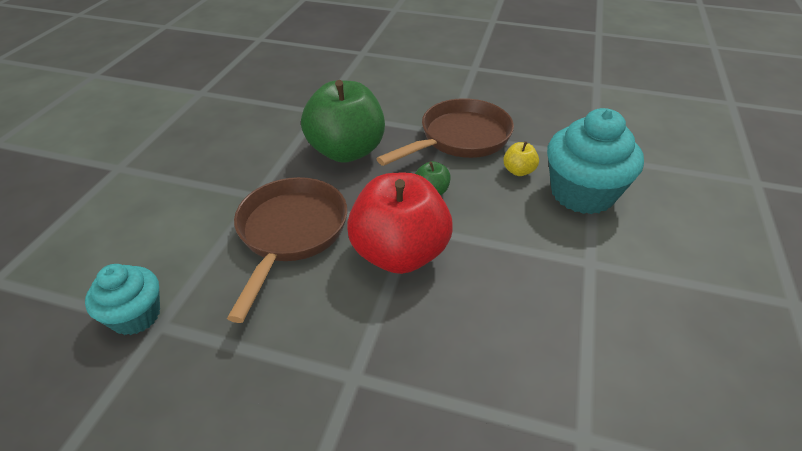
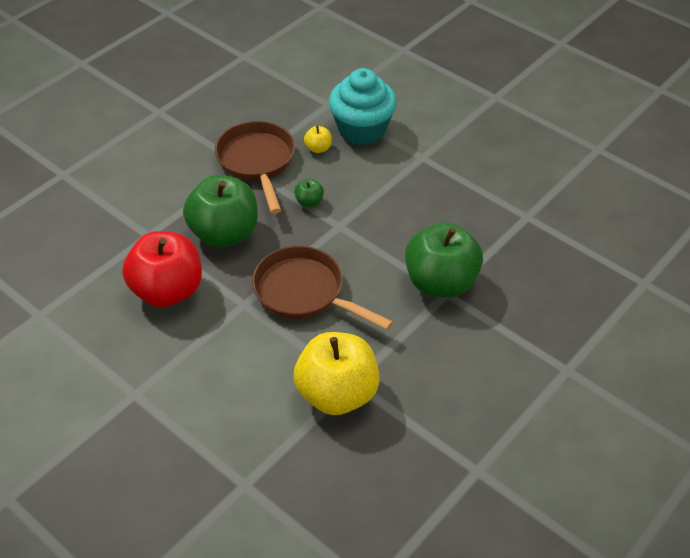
camera: 65 degrees left, 5 degrees up
(136, 316) = (337, 394): turquoise cupcake -> yellow apple
(370, 362) = (440, 282): none -> green apple
(399, 253) = (361, 240): red apple -> red apple (167, 291)

